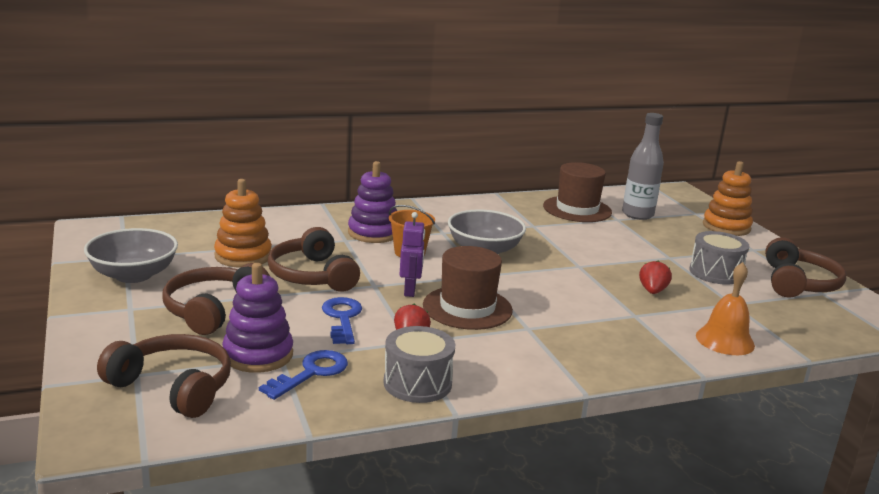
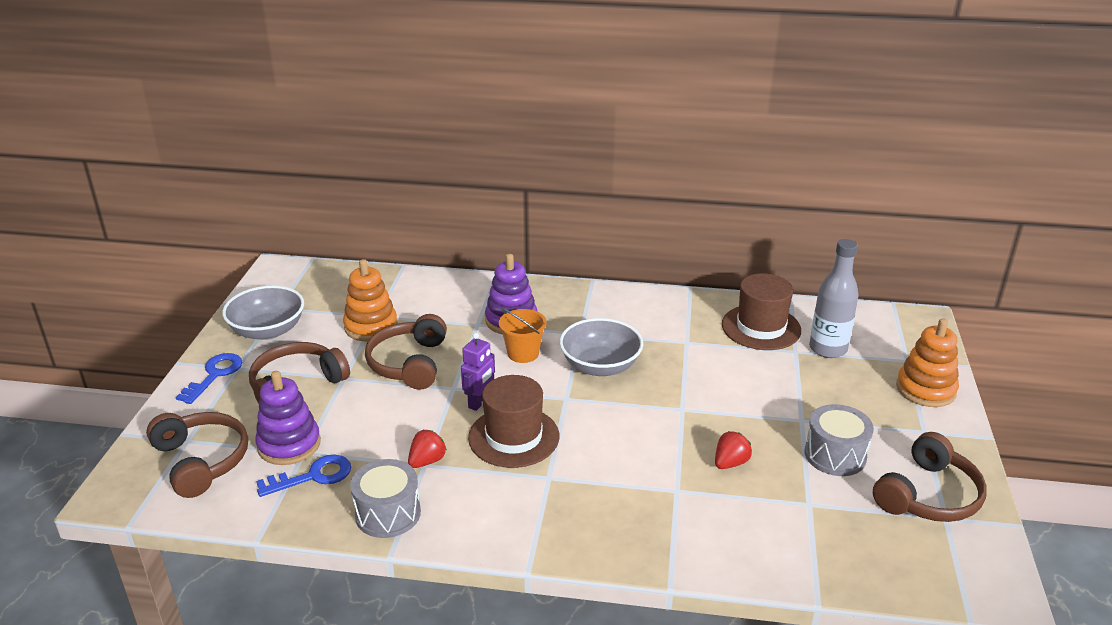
camera: 30 degrees right, 10 degrees up
(342, 318) = (391, 421): blue key -> blue key (214, 375)
(725, 340) = (744, 550): orange bell -> none

